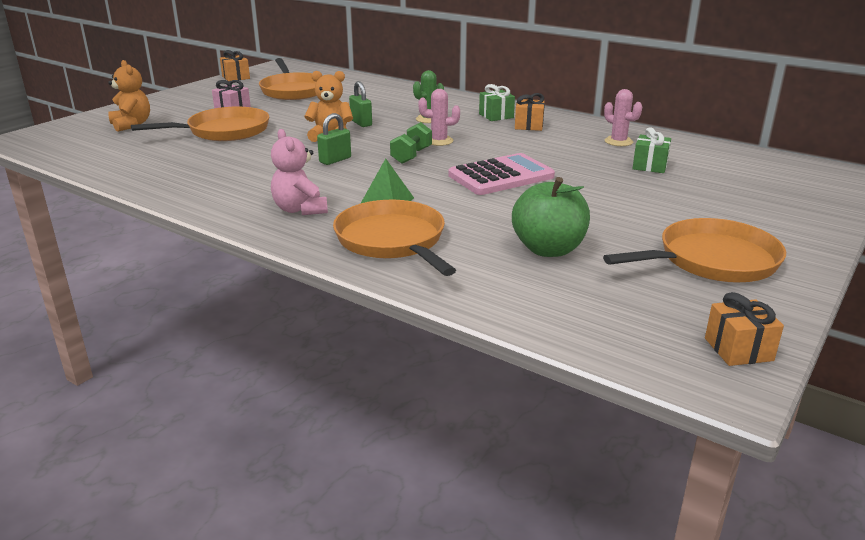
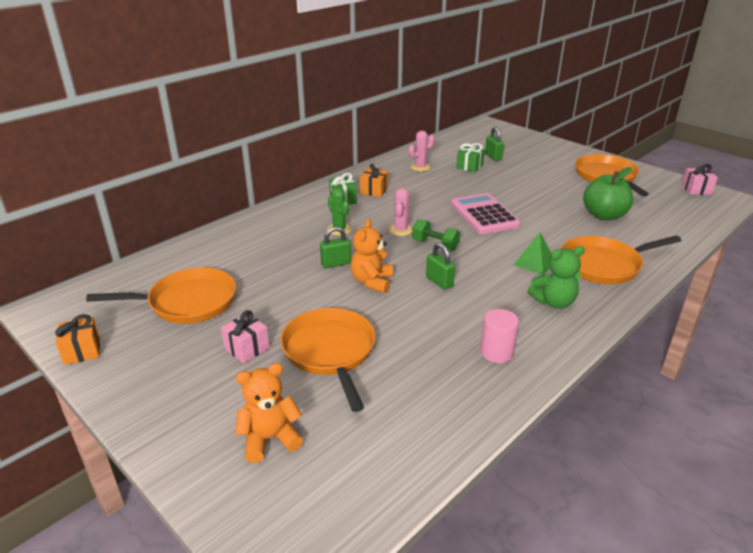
camera: 80 degrees left, 5 degrees up
(212, 184) = (496, 352): none -> pink cylinder
(300, 209) = (554, 302): pink teddy bear -> green teddy bear
(704, 179) = (493, 157): none -> green padlock
(738, 349) = (696, 190): orange gift -> pink gift

